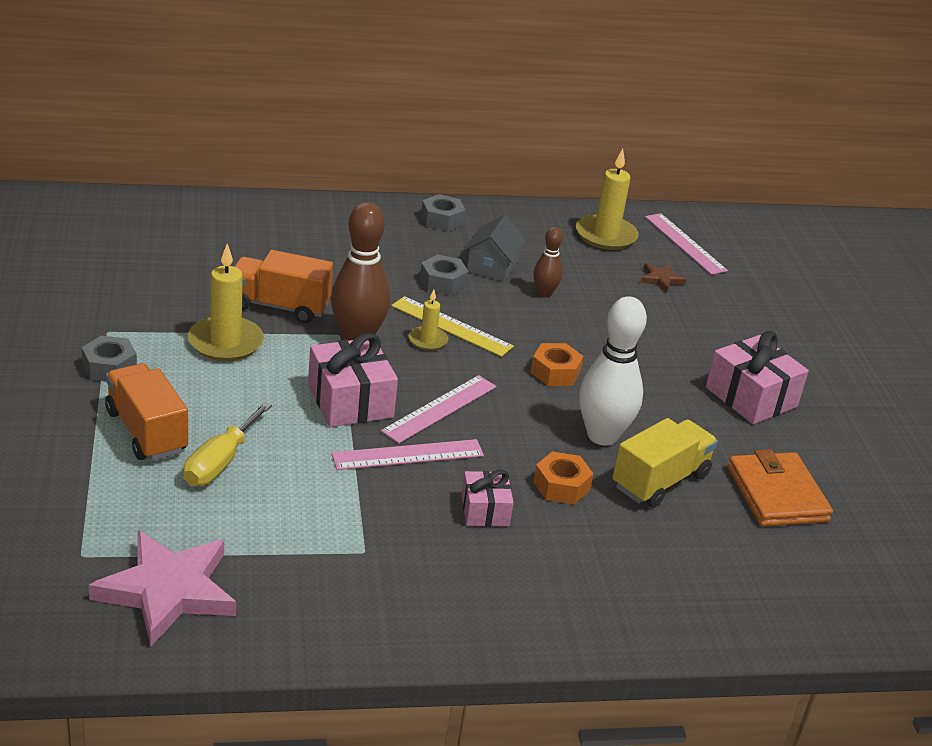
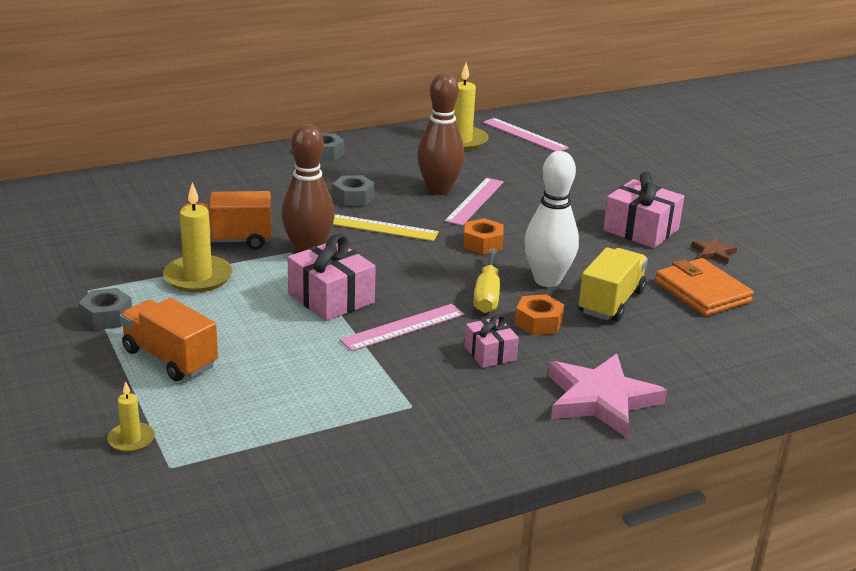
camera: 15 degrees left, 5 degrees down
(168, 591) = (264, 475): pink star -> pink star (601, 399)
(220, 462) = (249, 367): yellow screwdriver -> yellow screwdriver (487, 295)
(428, 340) = (367, 241): yellow candle -> yellow candle (131, 440)
(440, 409) = (408, 288): pink ruler -> pink ruler (475, 201)
(492, 266) = (385, 179): grey house -> none
(544, 293) = (439, 190): brown bowling pin -> brown bowling pin, size x1.88
(661, 279) = (522, 163): brown star -> brown star (713, 253)

